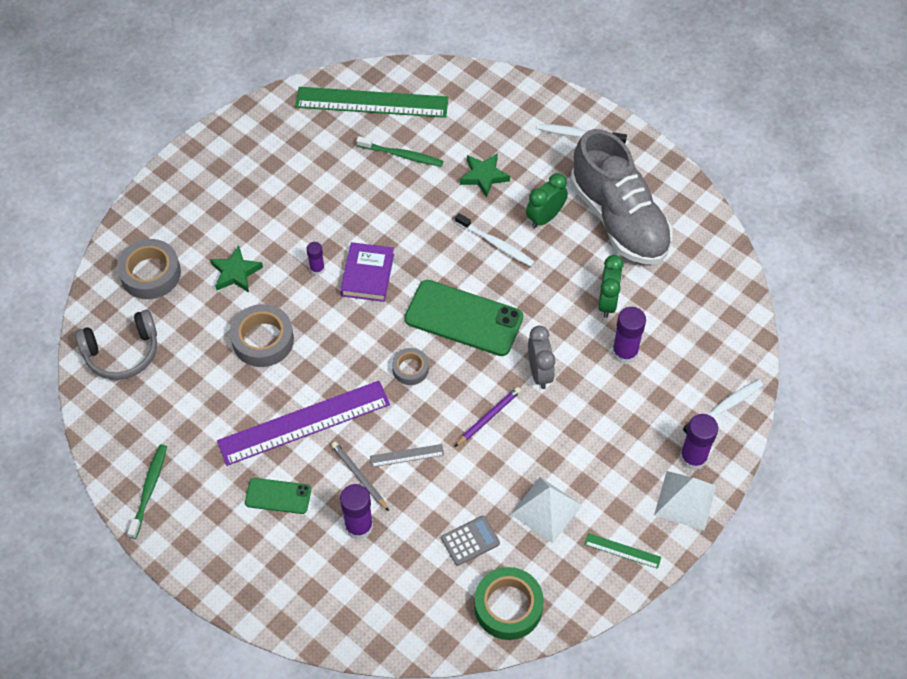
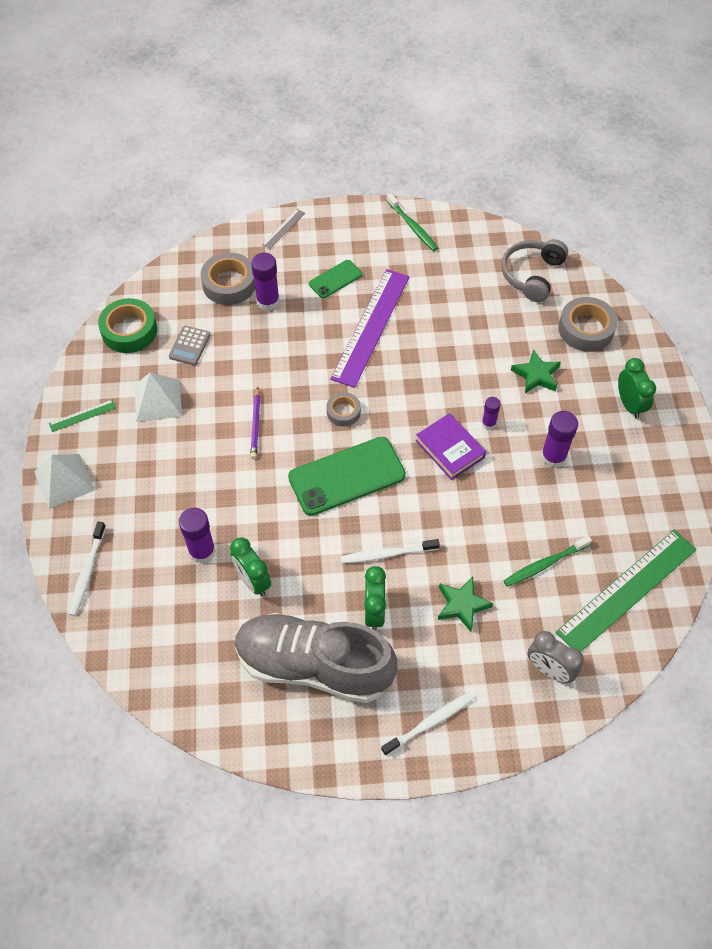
camera: 135 degrees right, 0 degrees up
(205, 197) = (629, 405): none -> green clock
(263, 340) = (460, 350): grey tape -> grey tape (229, 284)
(359, 476) = (300, 326): grey pencil -> none
(407, 455) = (284, 360): grey ruler -> grey ruler (283, 229)
(539, 372) = (251, 483): grey clock -> grey clock (549, 669)
(693, 457) = (82, 515): purple glue stick -> purple glue stick (553, 457)

